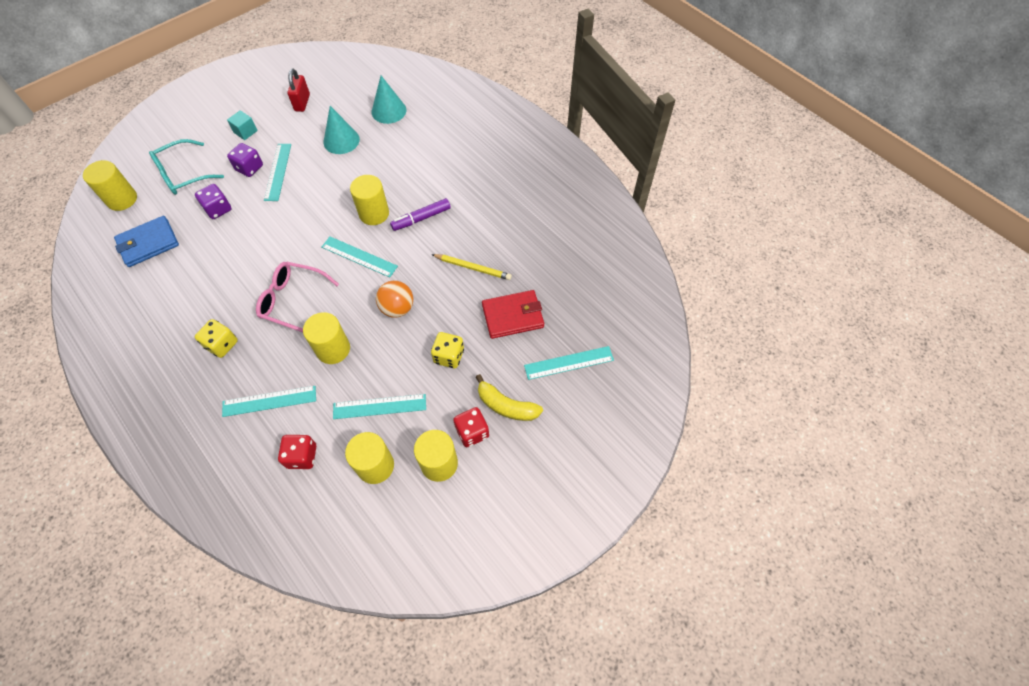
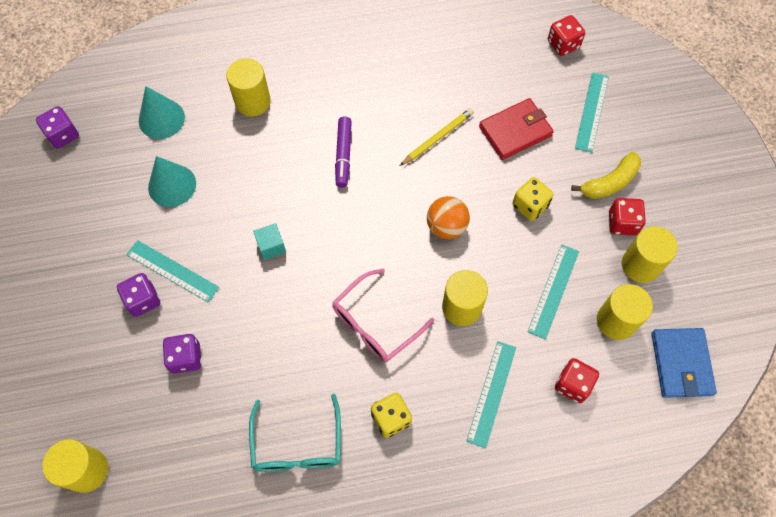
camera: 60 degrees left, 5 degrees up
(148, 243) = (186, 457): blue wallet -> blue wallet (681, 364)
(183, 174) = (97, 380): turquoise glasses -> turquoise glasses (297, 444)
(245, 131) = (76, 283): turquoise cube -> turquoise cube (271, 246)
(302, 103) = (76, 202): red padlock -> none
(347, 73) = (63, 135): none -> purple dice
(359, 256) = (356, 235): turquoise ruler -> none
(374, 213) = (306, 197): yellow cylinder -> yellow cylinder (252, 101)
(513, 316) = (515, 131): red wallet -> red wallet turned 45 degrees clockwise
(622, 313) = (563, 44): none -> red dice

